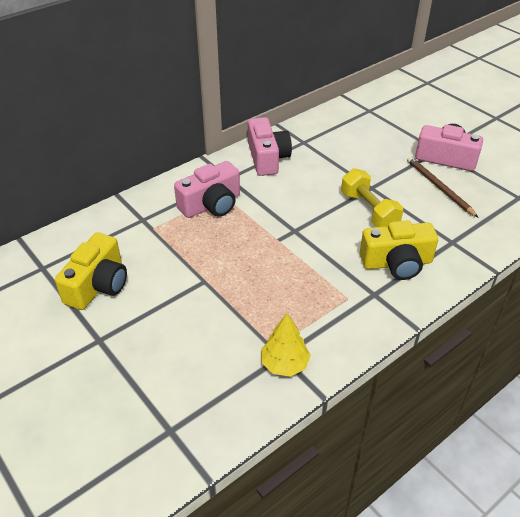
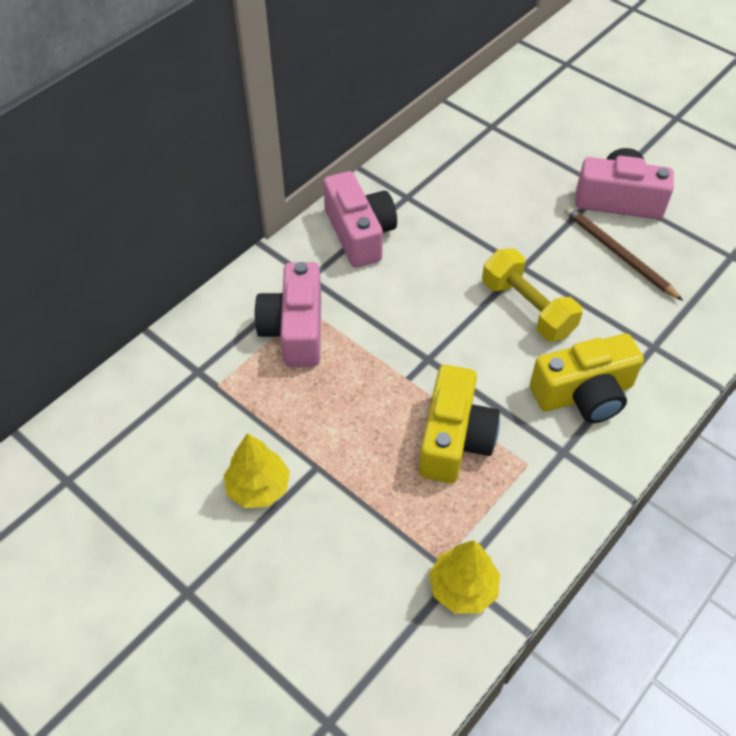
camera: 10 degrees left, 10 degrees up
(98, 285) = (160, 498): yellow camera -> yellow camera (454, 439)
(162, 287) = (258, 488): none -> yellow tree
(211, 204) = (295, 329): pink camera -> pink camera turned 135 degrees clockwise

